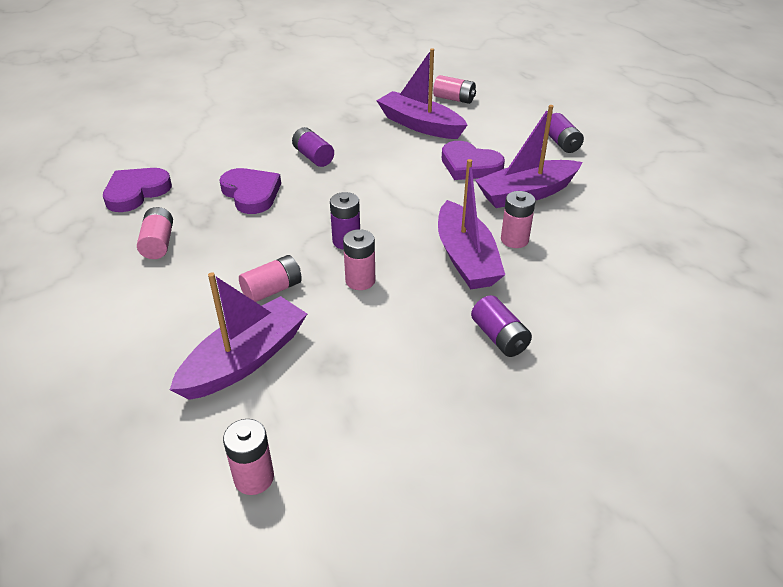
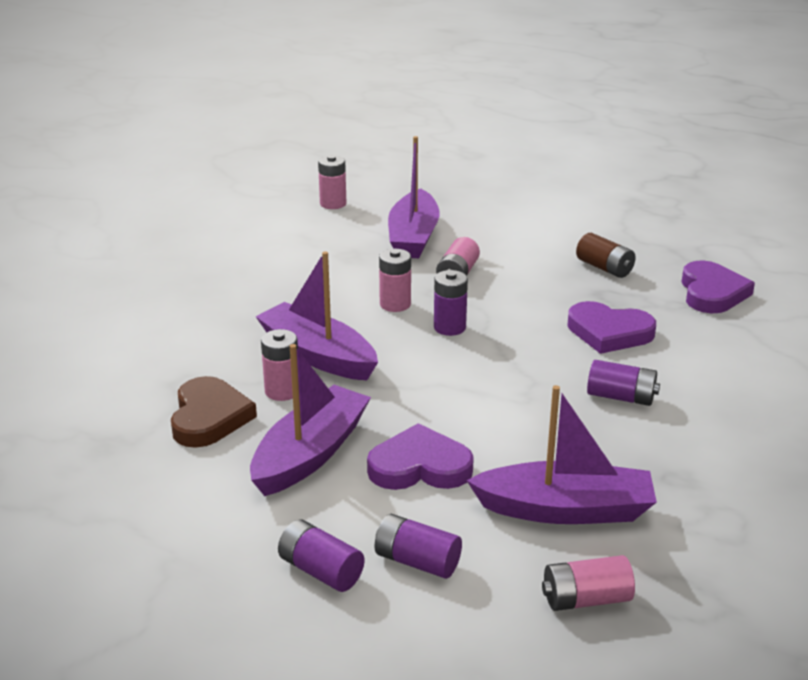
camera: 145 degrees right, 10 degrees down
(158, 243) = (604, 268): pink battery -> brown battery
(499, 337) = (236, 309): purple battery -> purple battery (417, 561)
(578, 240) = (209, 417): none -> brown heart

